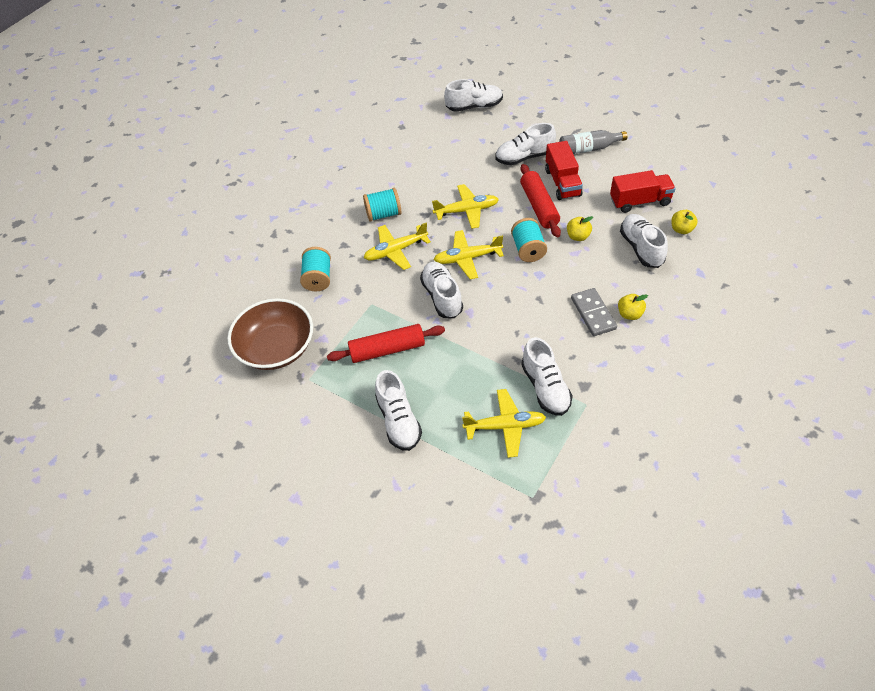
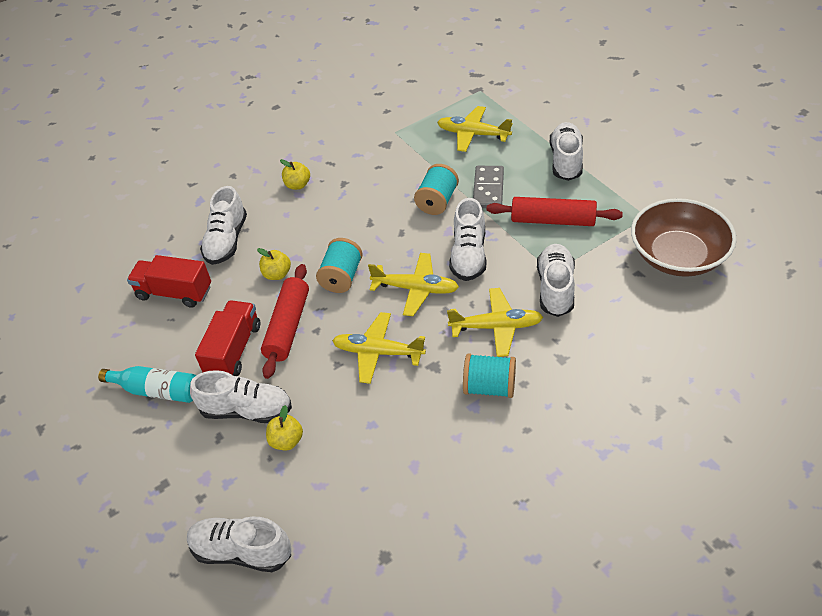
camera: 155 degrees left, 5 degrees down
(318, 278) = (609, 322): turquoise spool -> turquoise spool (437, 201)
(545, 387) = (420, 151): white shoe -> white shoe (555, 288)
(588, 149) = (157, 391): grey bottle -> turquoise bottle
(593, 313) = (330, 195): grey domino -> grey domino (488, 189)
(681, 229) = (168, 246): yellow apple -> yellow apple (287, 441)

